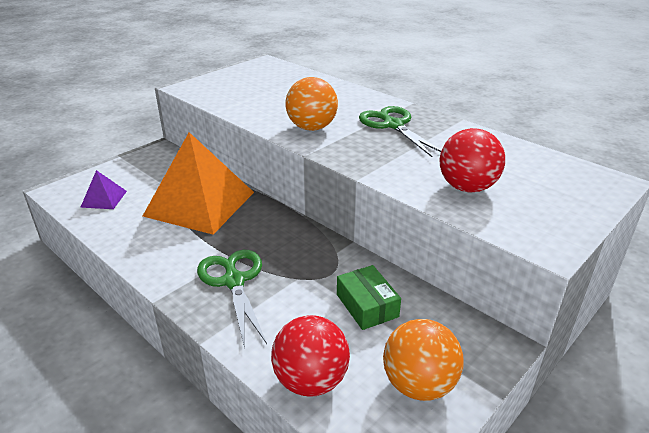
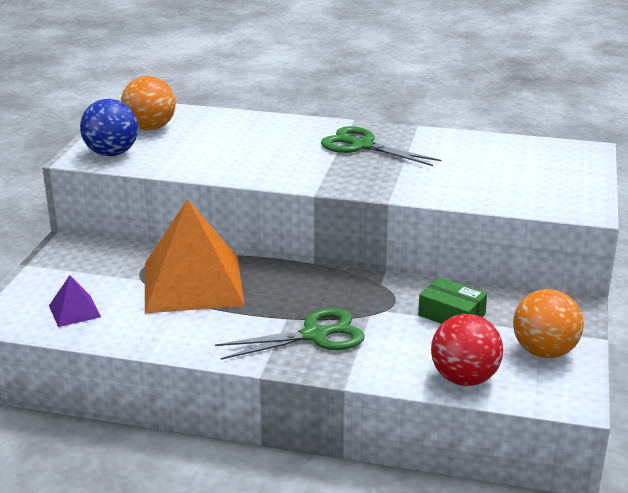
camera: 30 degrees left, 5 degrees down
(207, 88) = (112, 153): none -> blue ball
(234, 281) = (315, 335): green scissors -> green scissors turned 120 degrees clockwise
(312, 128) = (287, 167): orange ball -> orange ball (150, 128)
(467, 187) = (485, 184): red ball -> none

